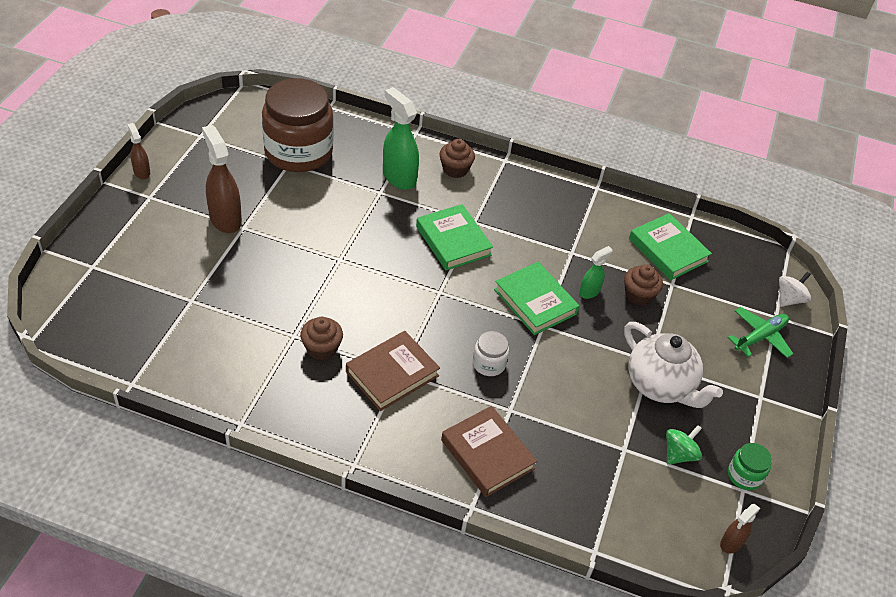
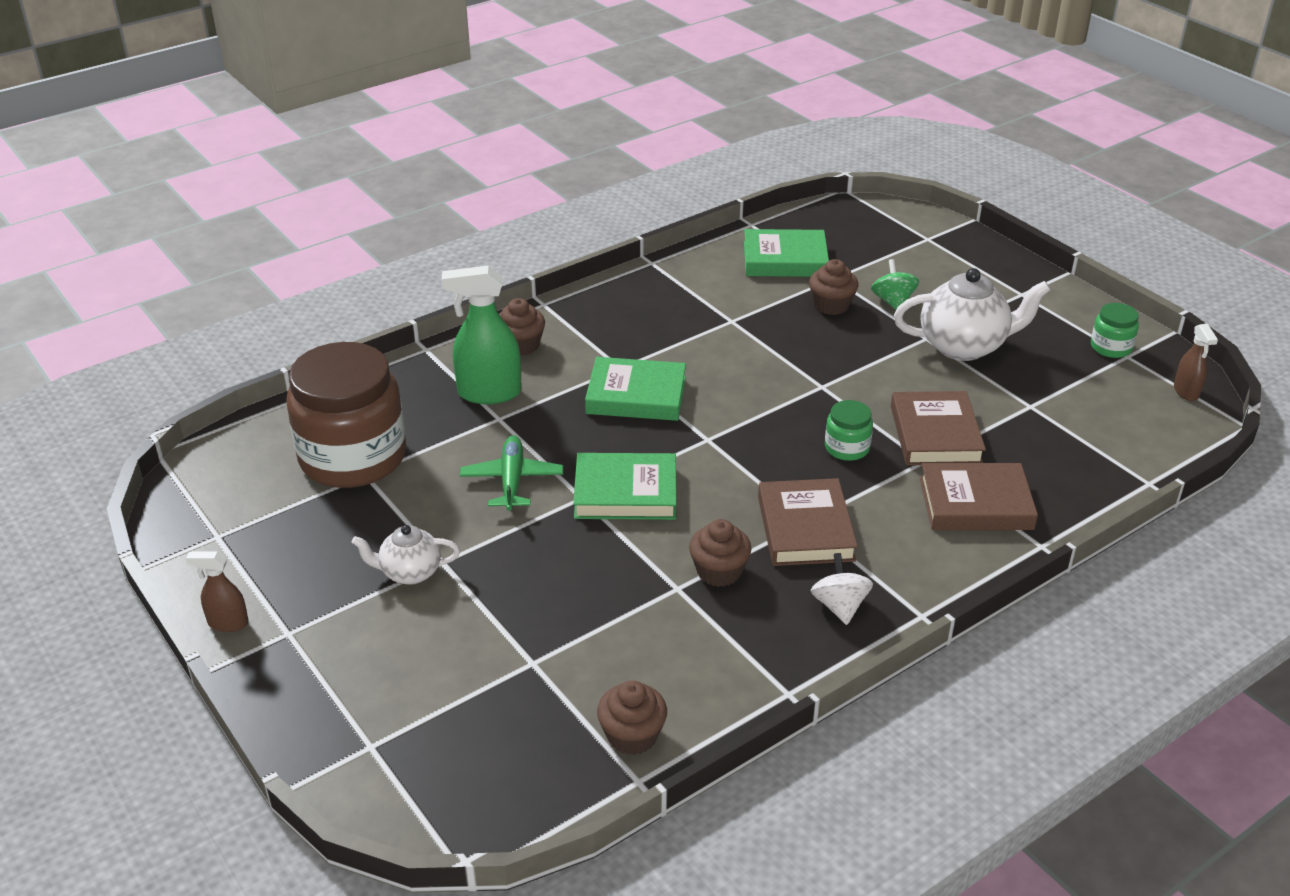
camera: 50 degrees left, 10 degrees down
(163, 367) = (632, 736): none -> brown cupcake
(225, 219) = (410, 572): brown spray bottle -> white teapot
(489, 364) = (847, 448): white jar -> green jar
(535, 302) = (782, 376): green book -> green book (625, 493)
(543, 406) = (935, 434): none -> brown book
(589, 292) = (799, 334): green spray bottle -> none
(679, 454) = (1060, 374): green spinning top -> green spinning top (893, 302)
(760, 337) = (946, 259): green plane -> green plane (512, 480)
(789, 299) = (912, 221): white spinning top -> white spinning top (839, 606)

